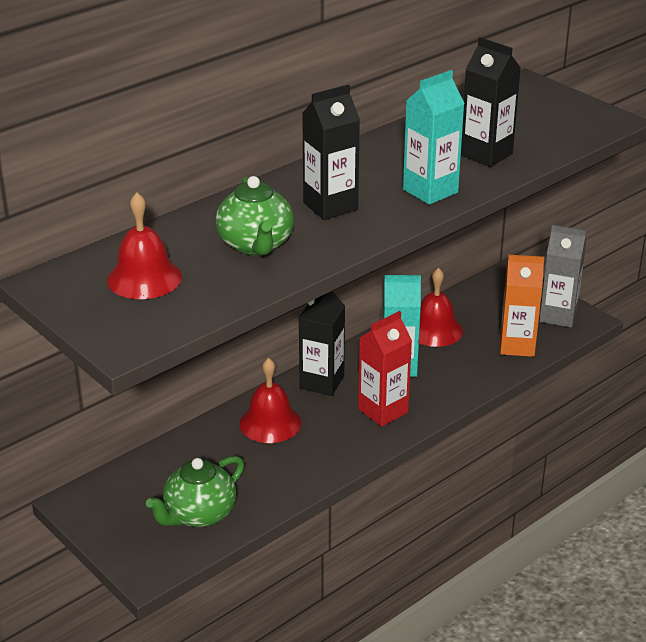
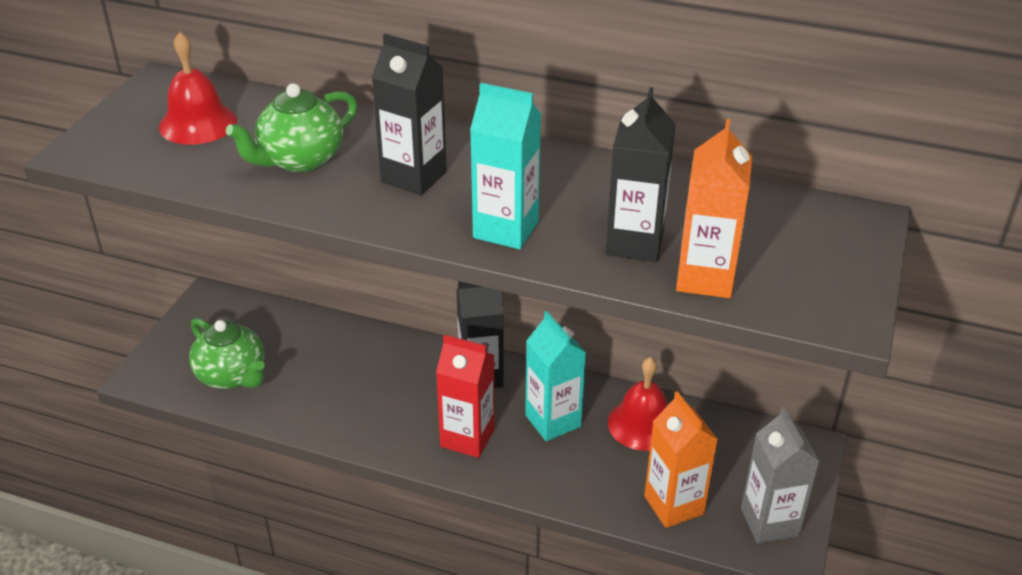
camera: 60 degrees right, 5 degrees up
(199, 514) = (232, 376): green teapot -> green teapot turned 150 degrees counterclockwise
(270, 423) = (391, 366): red bell -> none
(541, 145) = (705, 278): none -> orange carton

